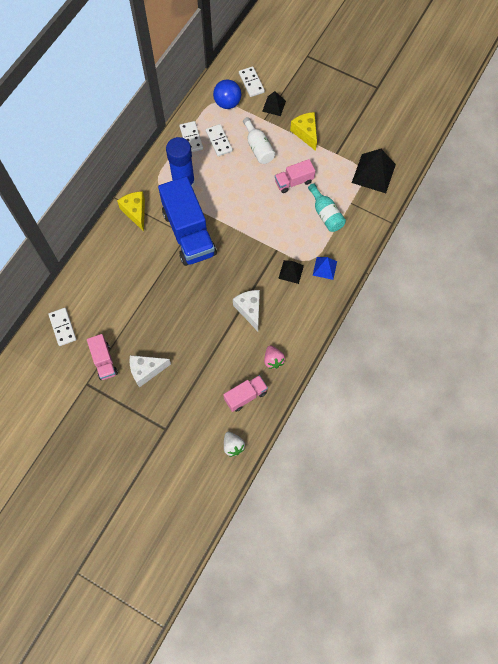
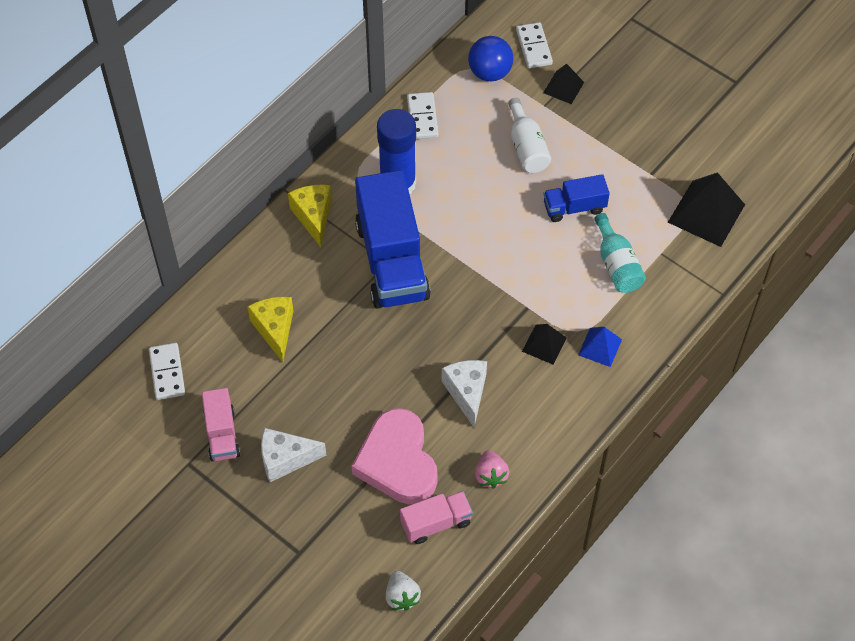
camera: 10 degrees right, 10 degrees down
(215, 361) = (397, 462): none -> pink heart
(219, 141) = (465, 128): white domino -> none
(294, 182) = (574, 207): pink truck -> blue truck
(305, 133) = (607, 136): yellow cheese -> yellow cheese (274, 329)

